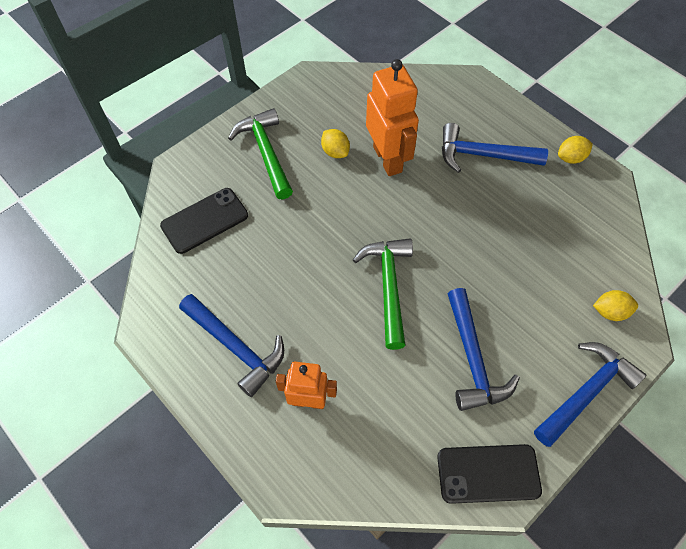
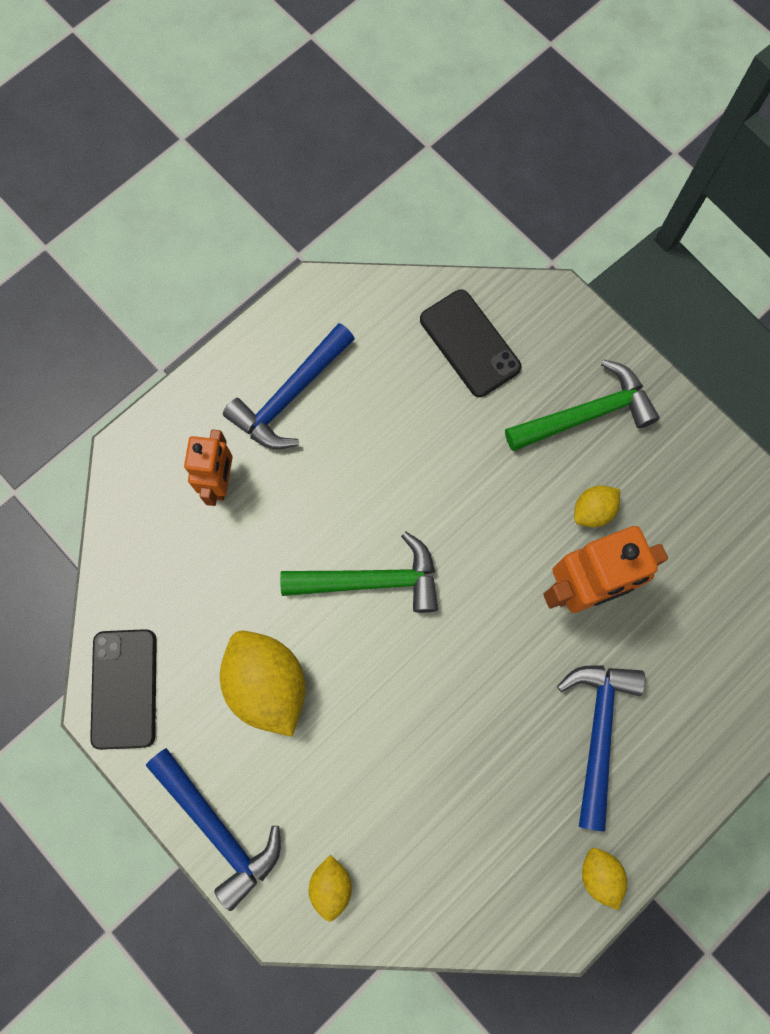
camera: 90 degrees right, 15 degrees up
(472, 359) = (267, 684): blue hammer -> yellow lemon

